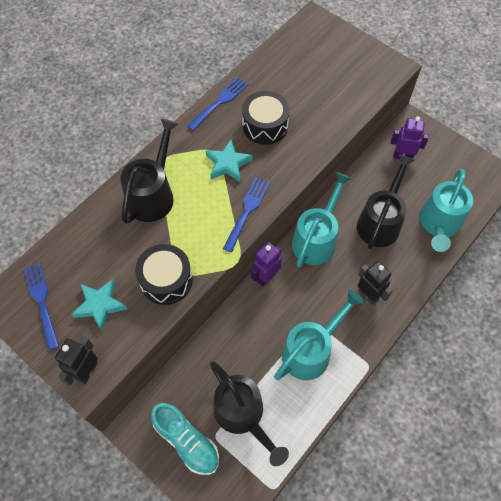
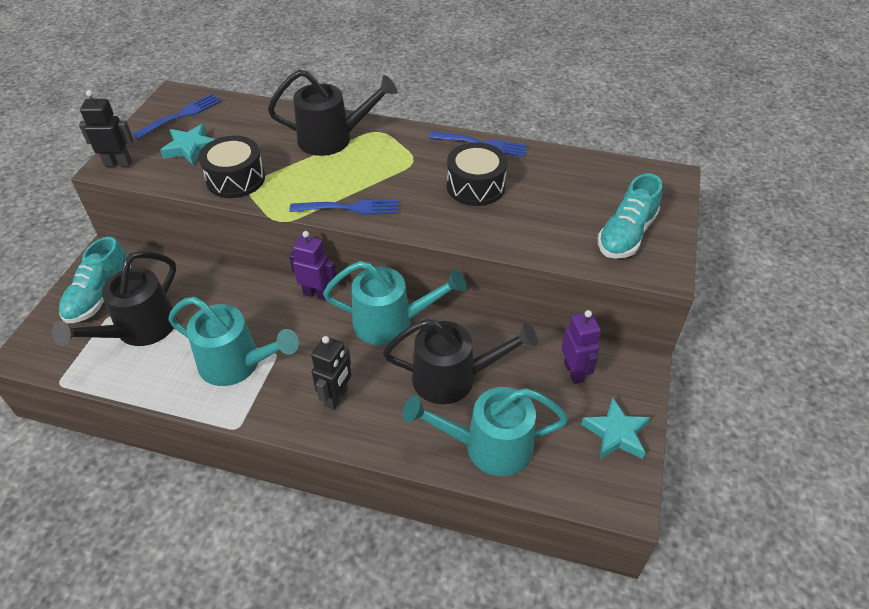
camera: 65 degrees right, 15 degrees down
(228, 164) = (403, 175): turquoise star -> turquoise star (616, 433)
(355, 68) = (626, 235): none -> turquoise shoe

